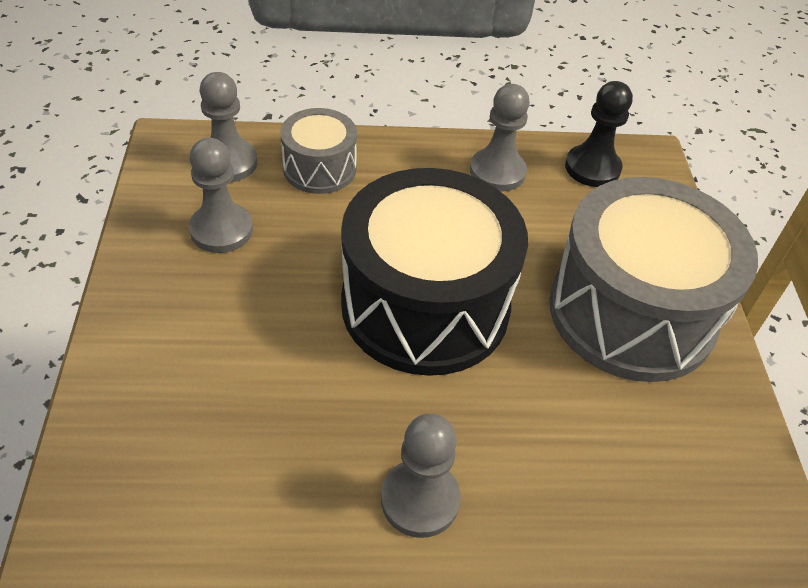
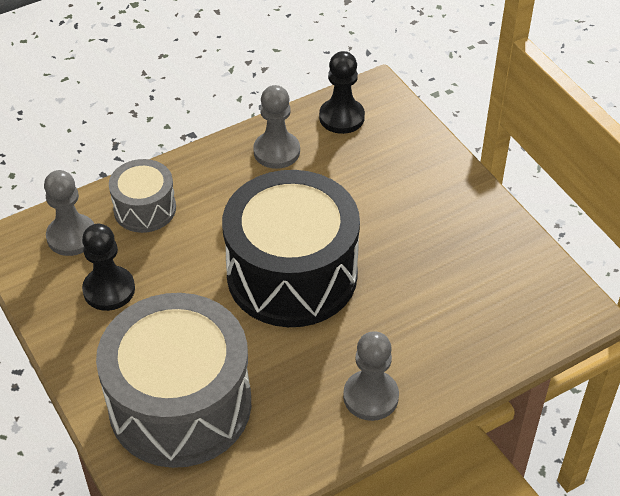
camera: 25 degrees left, 0 degrees up
(221, 230) = (109, 290): grey pawn -> black pawn
(631, 312) = (428, 214): grey drum -> grey drum (180, 404)

